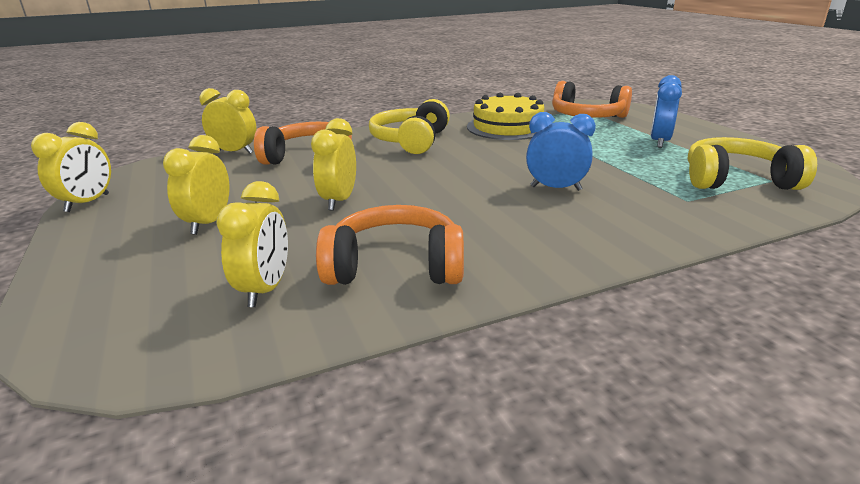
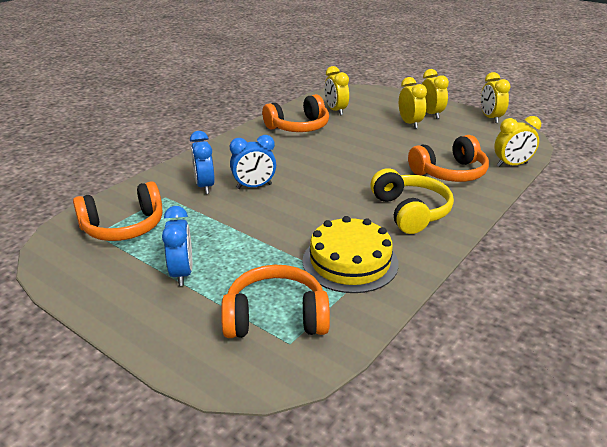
camera: 150 degrees right, 5 degrees up
(339, 201) = (371, 147): yellow clock -> yellow clock (431, 114)
(627, 201) = (205, 186): none -> blue clock
(737, 180) = (124, 227): yellow headphones -> orange headphones

